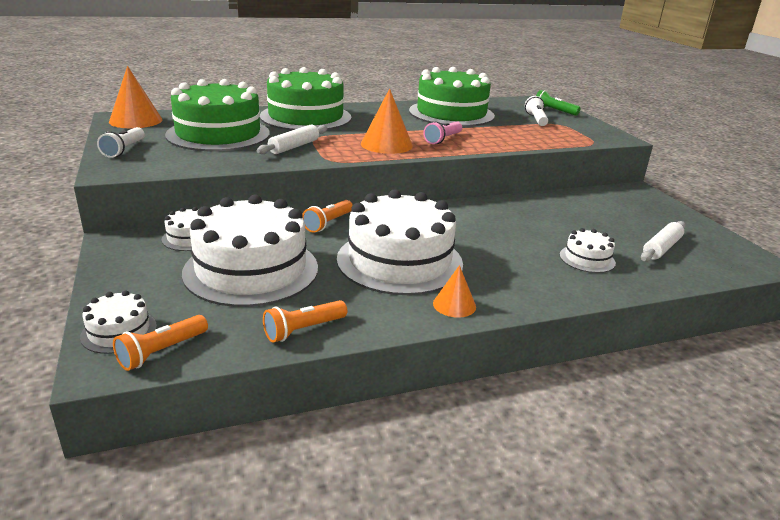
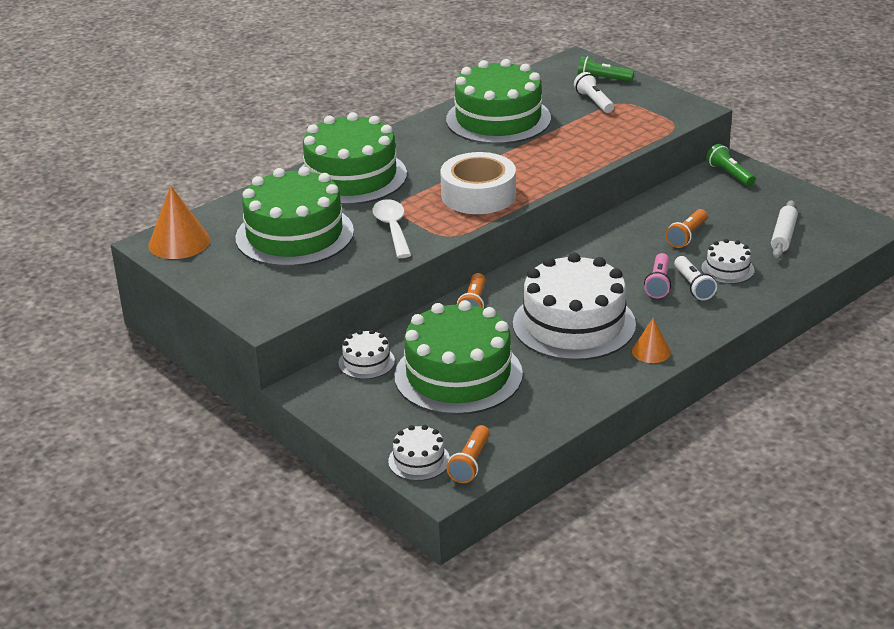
camera: 20 degrees left, 5 degrees up
(124, 150) = (233, 288): white flashlight -> white flashlight (693, 286)
(251, 270) = (458, 375): white cake -> green cake
(294, 147) = (392, 228): white rolling pin -> white spoon
(303, 330) = (556, 411): orange flashlight -> orange flashlight (687, 236)
(386, 144) = (478, 195): orange cone -> white tape
(443, 139) = (526, 168): pink flashlight -> pink flashlight (658, 283)
(633, 196) = (729, 174): none -> green flashlight

